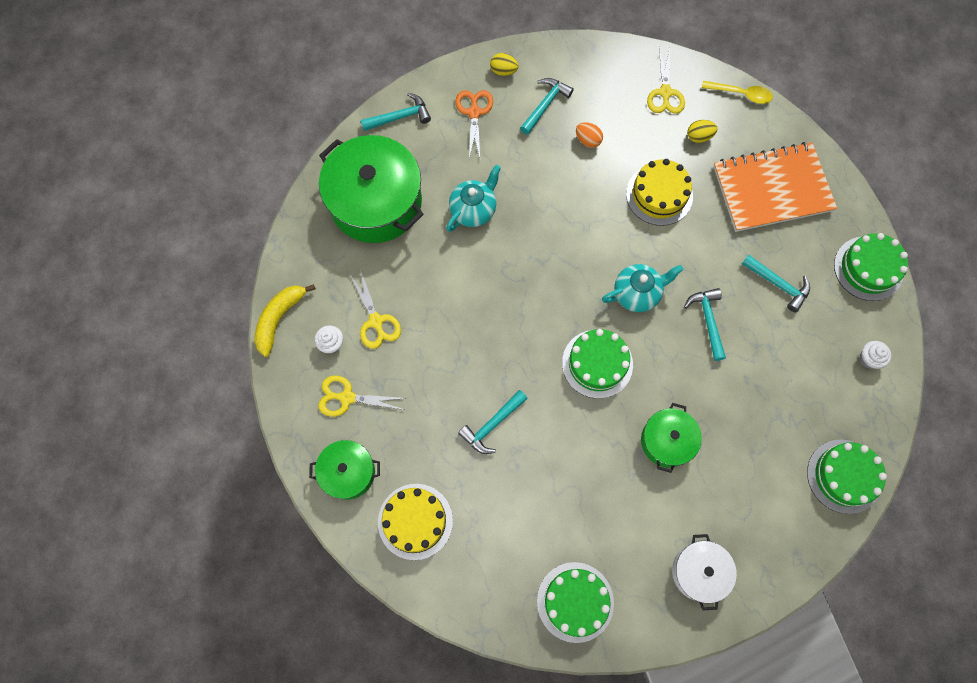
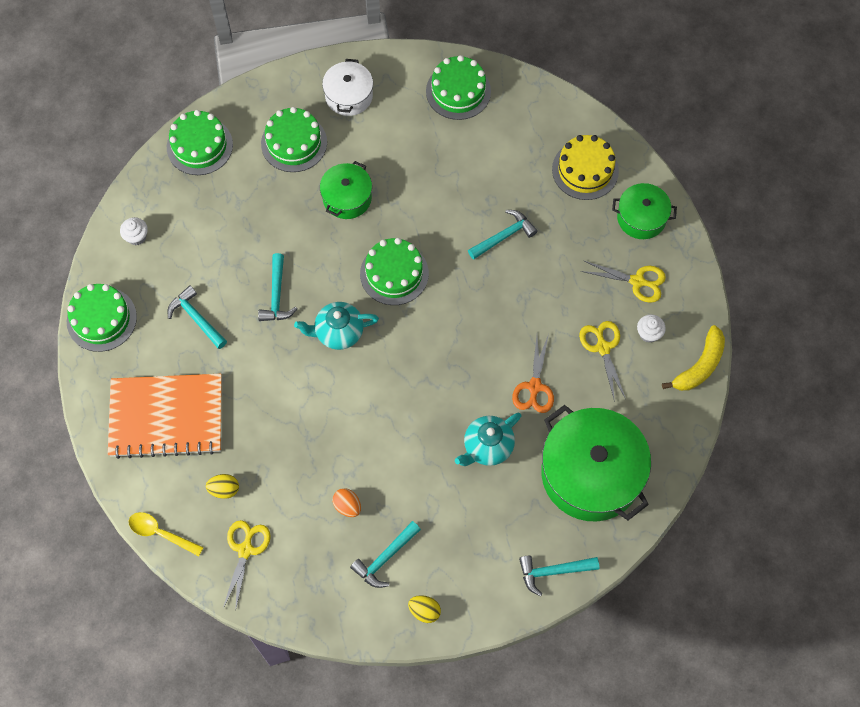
camera: 170 degrees left, 5 degrees down
(474, 113) = (468, 562): orange scissors -> orange scissors (534, 387)
(659, 195) = (287, 430): yellow cake -> none
(743, 498) = (294, 143): none -> green cake

